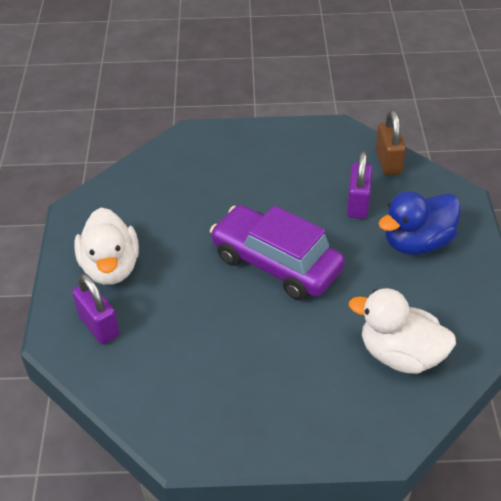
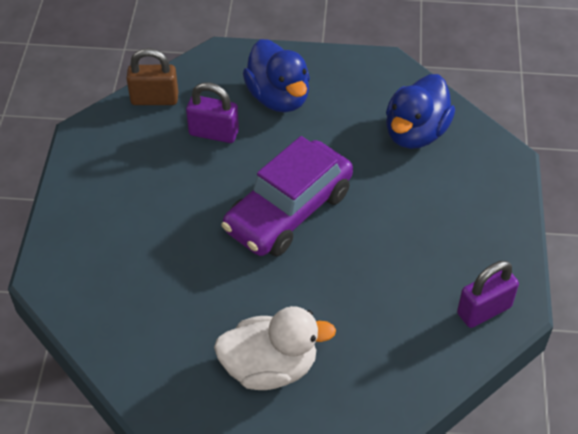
camera: 85 degrees left, 5 degrees up
(99, 325) = (357, 379): purple padlock -> purple padlock (484, 310)
(400, 355) = (415, 133): white duck -> blue duck

